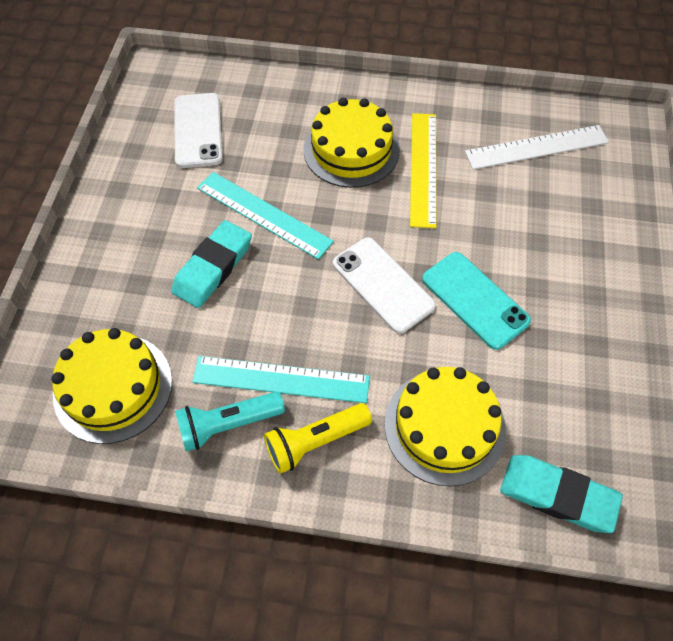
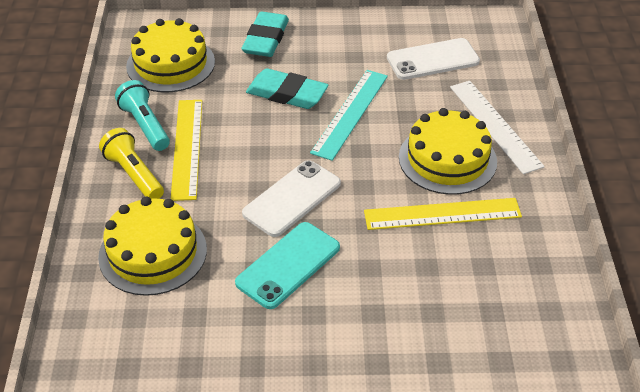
camera: 80 degrees right, 15 degrees down
(281, 379) = (187, 148): turquoise ruler -> yellow ruler
(536, 147) = (509, 308): white ruler -> white ruler (495, 125)
(557, 495) = (91, 335): turquoise eraser -> turquoise eraser (266, 39)

